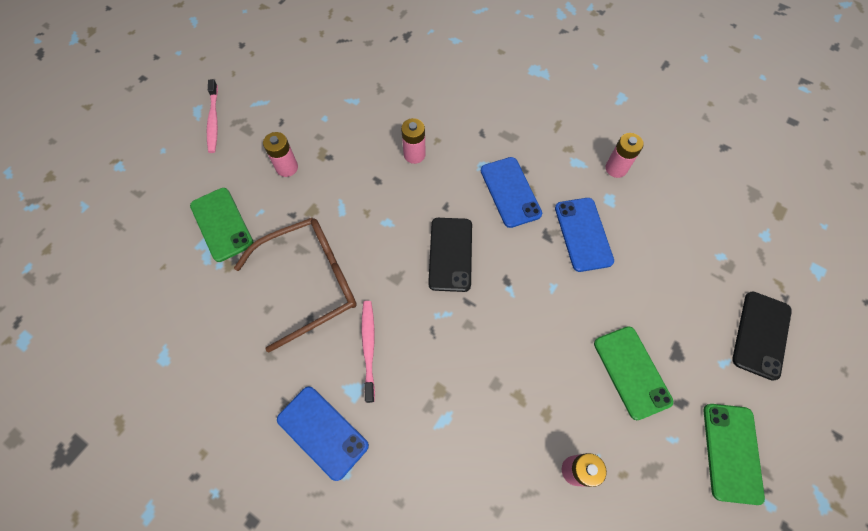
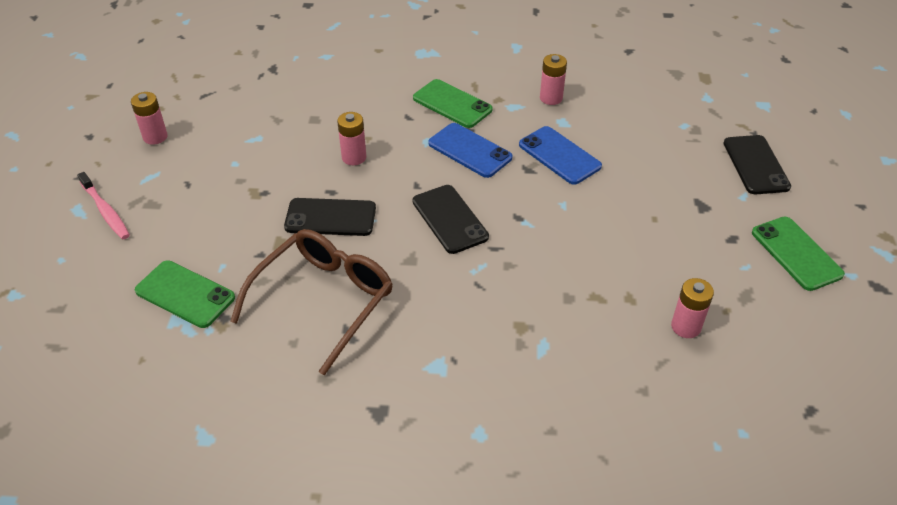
camera: 30 degrees left, 20 degrees down
(287, 167) = (224, 218): pink battery -> pink battery (155, 137)
(322, 432) = (432, 414): blue phone -> none
(361, 206) = (330, 217): none -> black phone
(369, 348) = (426, 325): pink toothbrush -> none
(632, 372) = (676, 235): green phone -> green phone (452, 104)

